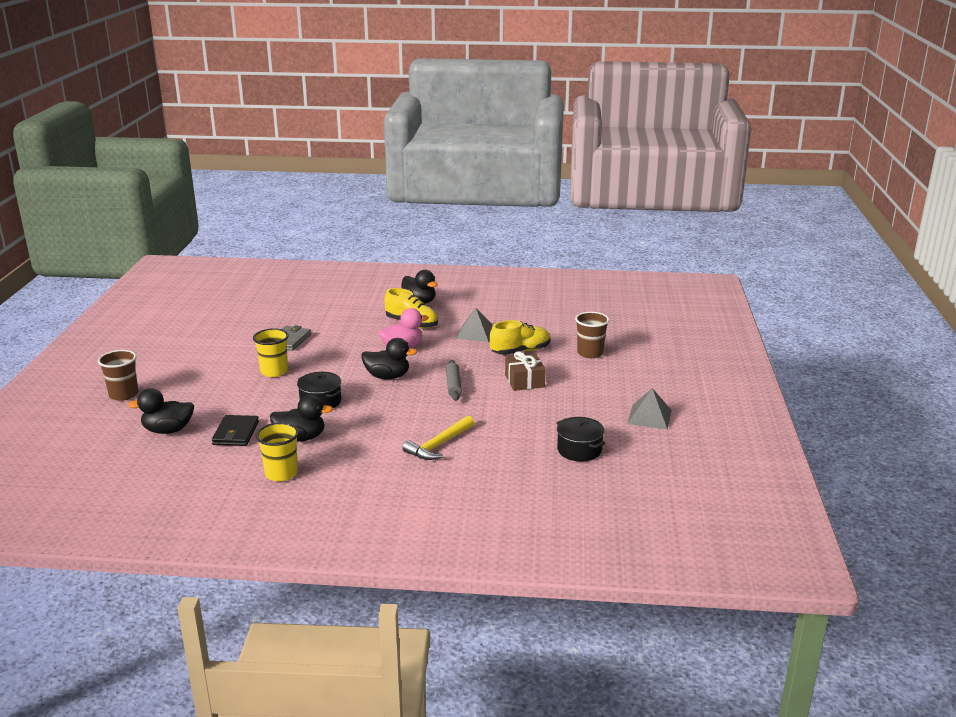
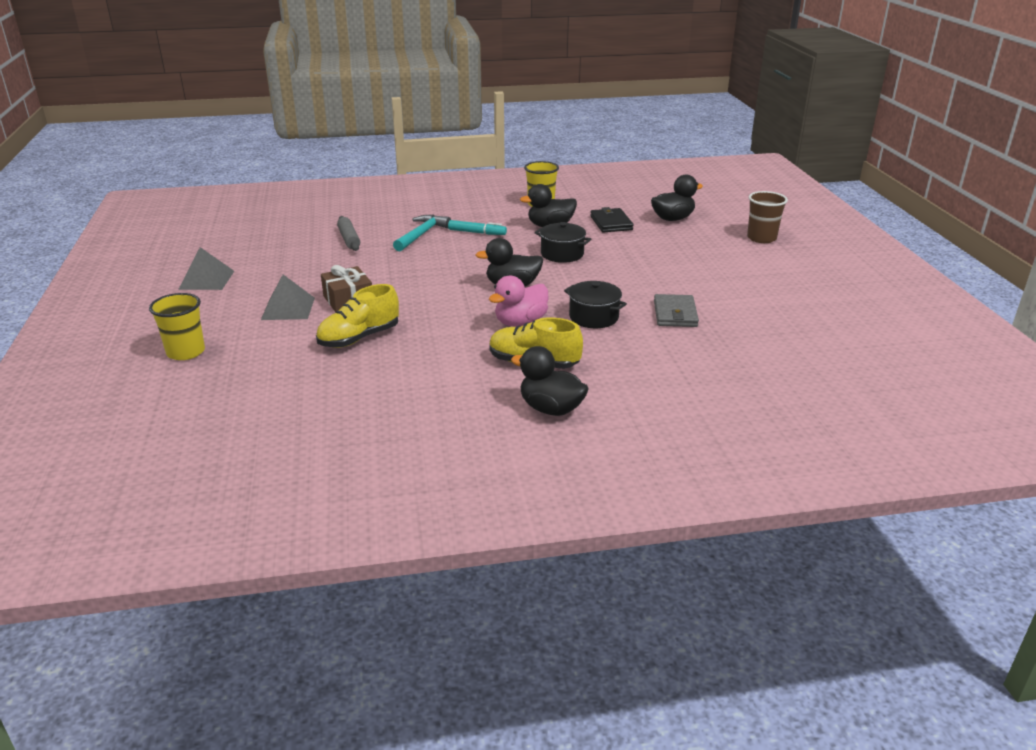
camera: 165 degrees right, 5 degrees up
(274, 371) = (645, 276): yellow cup -> yellow cup (186, 352)
(381, 439) = (477, 233): none -> turquoise marker
(439, 445) = (421, 235): yellow hammer -> turquoise hammer
(453, 385) = (431, 285): grey rolling pin -> grey rolling pin (349, 239)
(475, 333) = (431, 360): grey pyramid -> grey pyramid (288, 308)
(579, 450) = (288, 245): black pot -> black pot (593, 317)
(590, 353) = (260, 348): brown cup -> none

